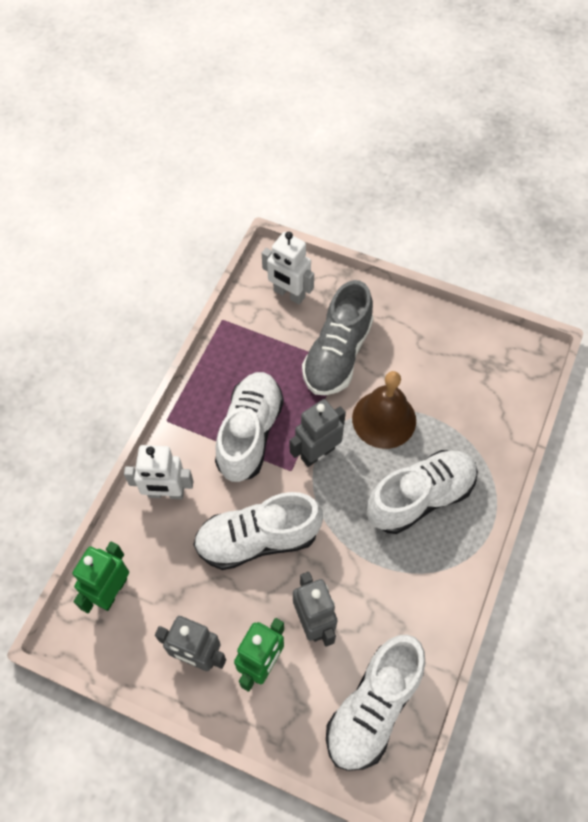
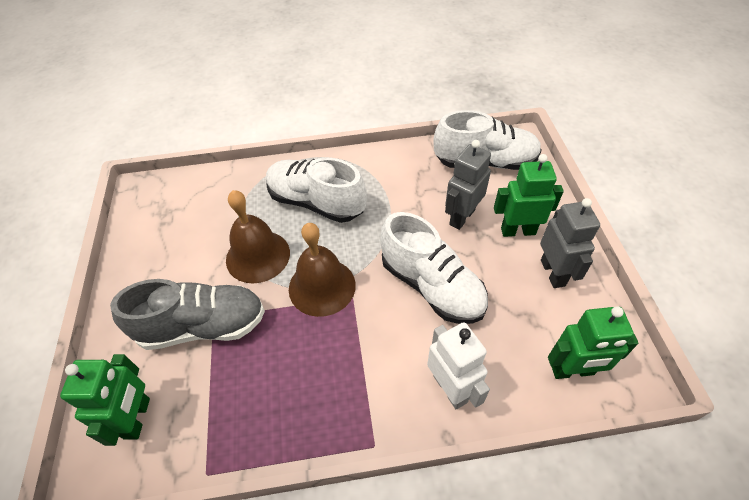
camera: 120 degrees left, 10 degrees down
(250, 433) = (337, 352): white shoe -> none
(289, 294) = (137, 418): white robot -> green robot
(317, 453) = (322, 286): grey robot -> brown bell

